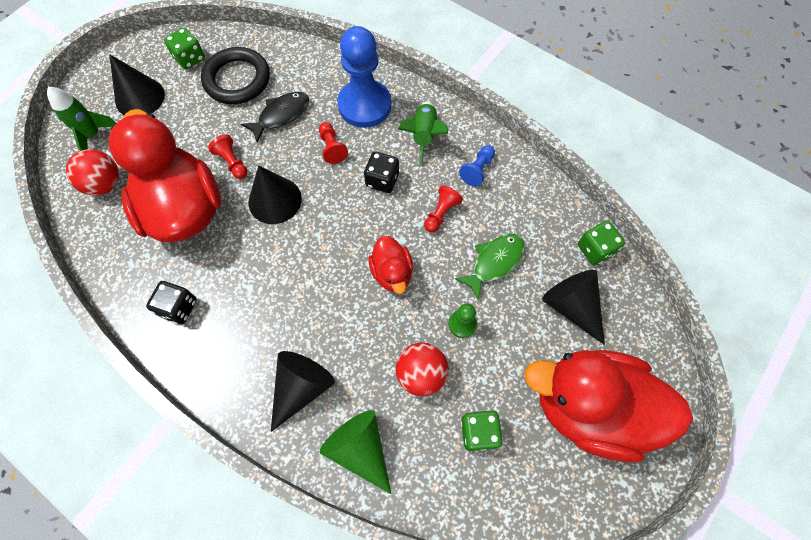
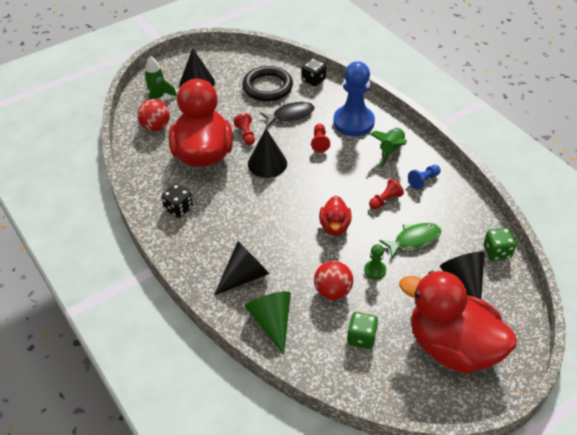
camera: 20 degrees right, 20 degrees down
(190, 58) = (239, 68): green dice -> none
(382, 180) = (349, 170): black dice -> black dice (313, 80)

